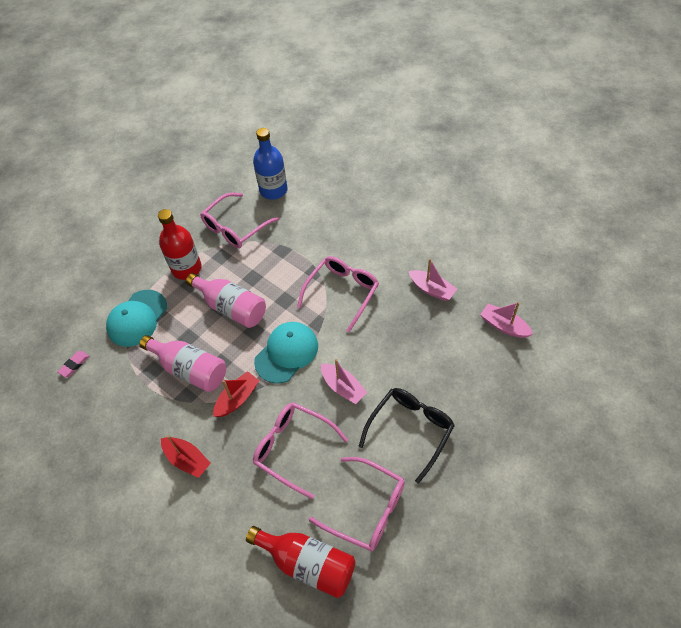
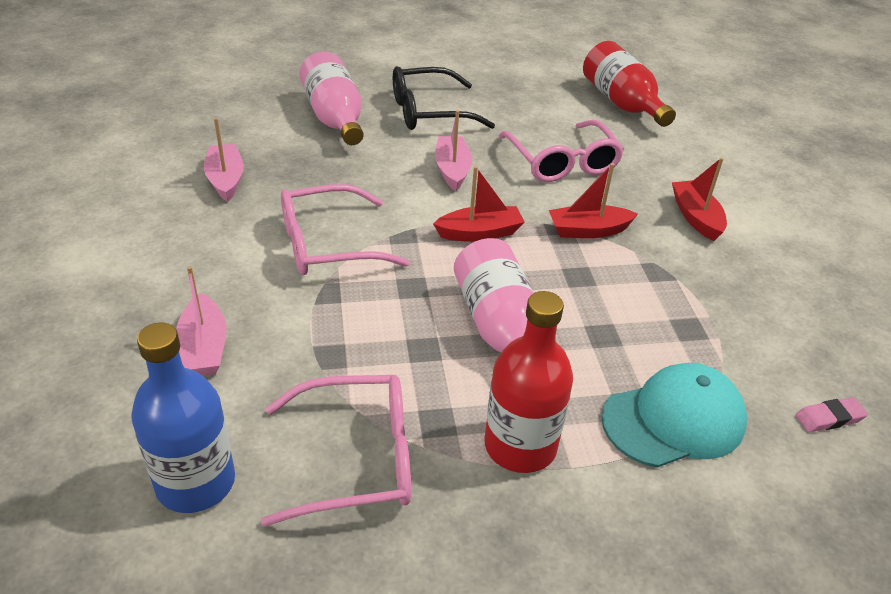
camera: 145 degrees left, 15 degrees down
(190, 369) = (629, 295): pink bottle -> pink bottle (334, 118)
(286, 353) = (480, 233): turquoise cap -> red boat
(366, 508) = (534, 100): pink glasses -> none
(504, 326) = (219, 114): pink boat -> pink boat (204, 347)

